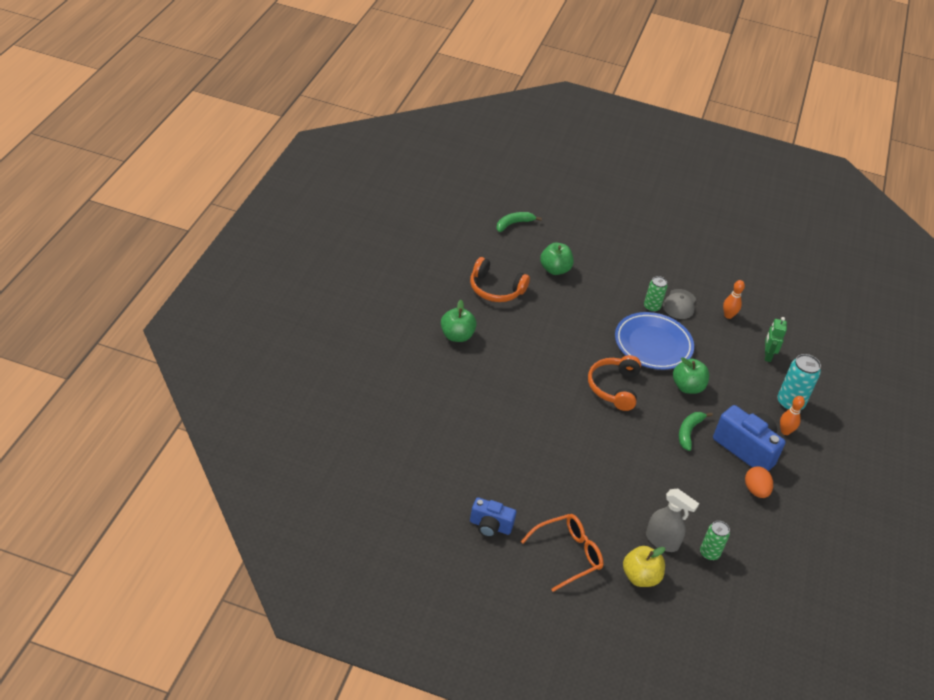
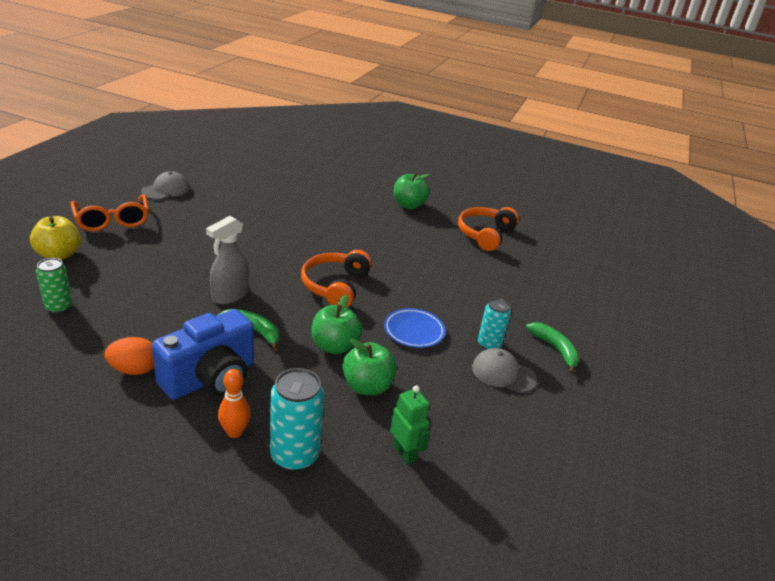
camera: 95 degrees right, 10 degrees down
(490, 526) = (166, 190): blue camera -> grey cap
(514, 224) = (605, 261): green banana -> green banana (555, 349)
(554, 269) = (534, 277): green apple -> green apple (367, 386)
(614, 387) = (335, 286): orange headphones -> orange headphones turned 90 degrees counterclockwise
(651, 307) = (489, 344): green can -> turquoise can
(653, 344) = (414, 331): blue plate -> blue plate, size x0.57
(662, 541) = (96, 277): grey spray bottle -> grey spray bottle (230, 295)
(728, 315) = (493, 425): orange bowling pin -> none
(767, 356) = (404, 453): green robot -> green robot turned 45 degrees clockwise

